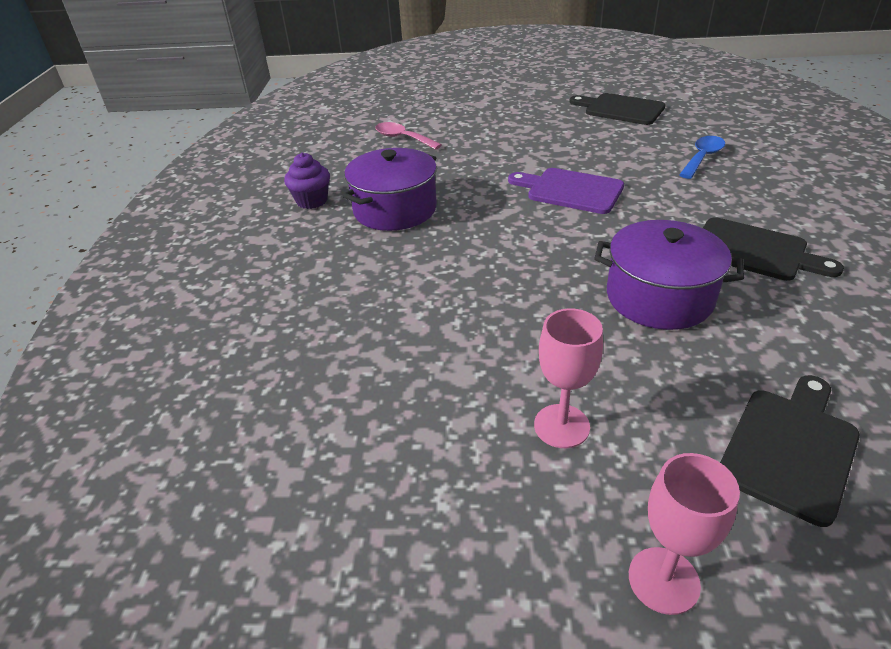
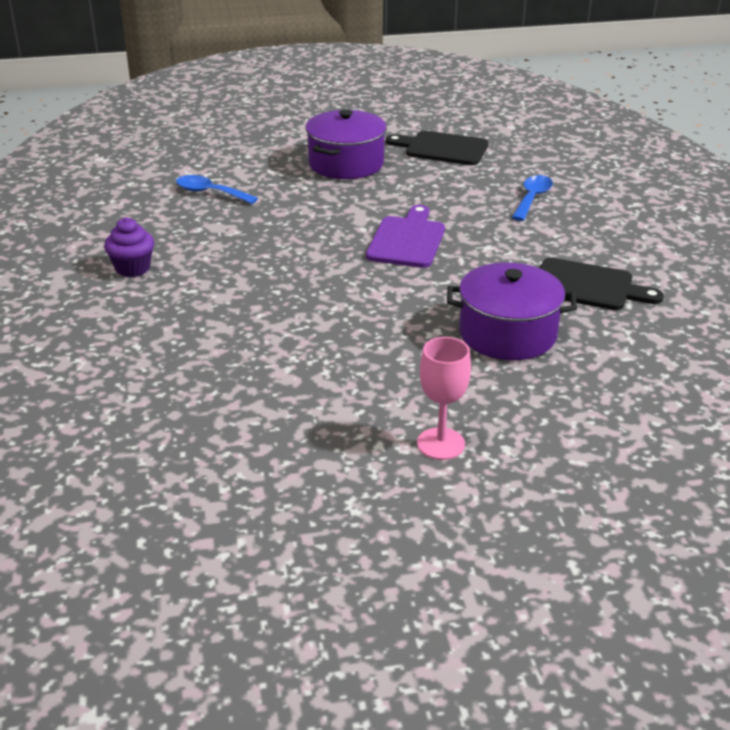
camera: 15 degrees left, 5 degrees down
(395, 209) = (228, 271): purple pot -> purple pot (346, 164)
(403, 138) = (210, 193): pink spoon -> blue spoon
(570, 190) = (407, 240): purple cutting board -> purple cutting board turned 90 degrees clockwise
(663, 580) = (537, 534): pink goblet -> none
(790, 448) = (624, 438): black cutting board -> none

